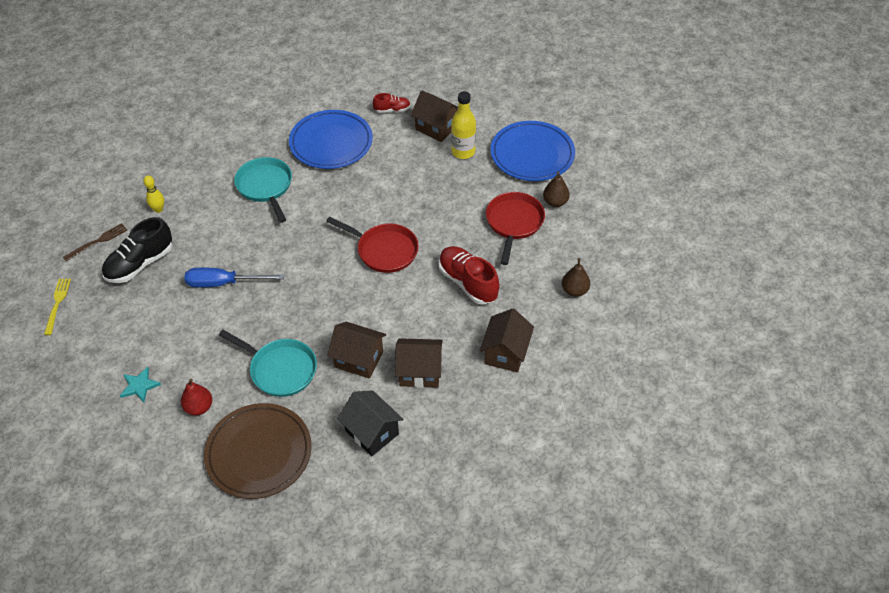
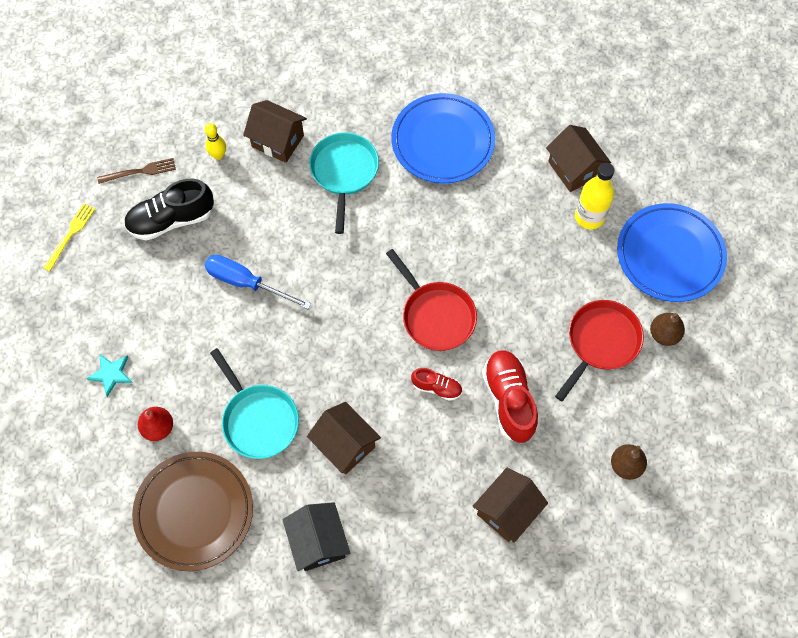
camera: 25 degrees right, 15 degrees up
(392, 110) = (534, 122): red shoe -> red shoe (437, 387)
(419, 372) = (402, 491): brown house -> brown house (277, 141)

